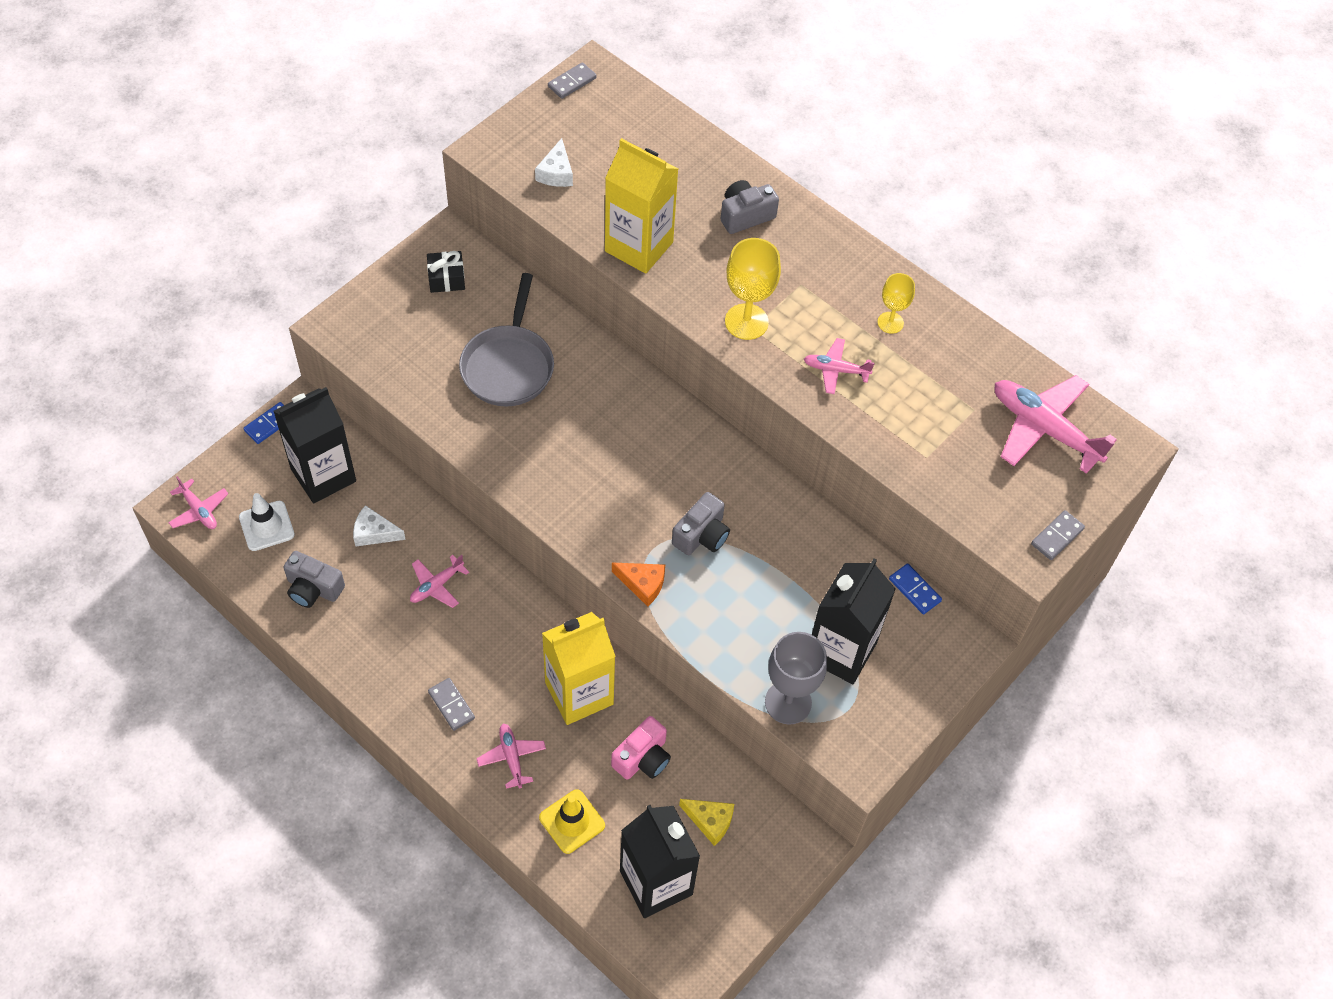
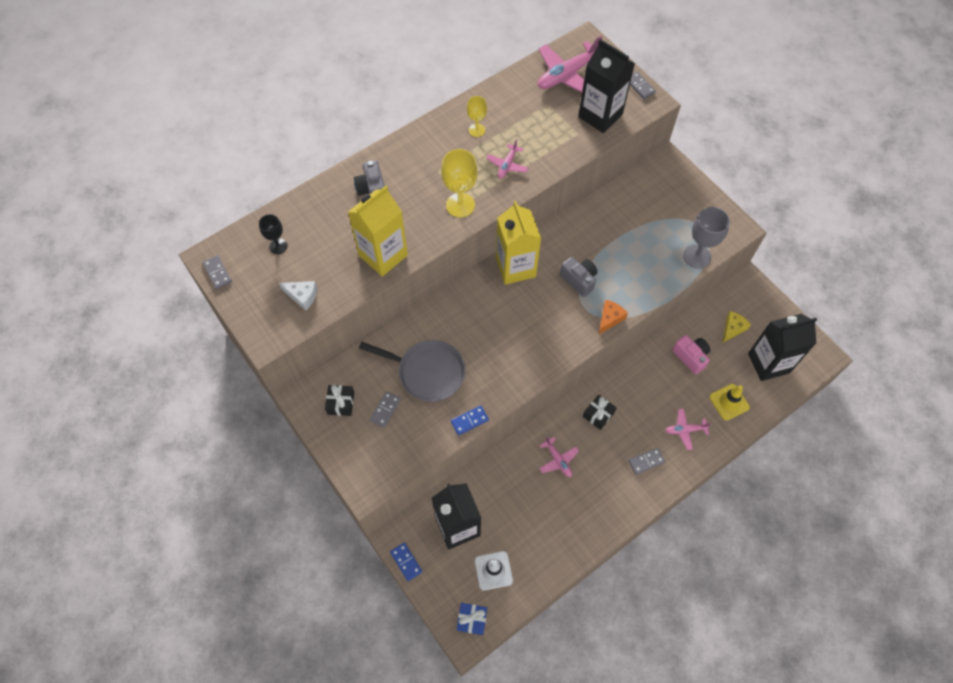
camera: 75 degrees left, 5 degrees up
(199, 510) = (472, 620): pink plane -> blue gift
(313, 588) = (549, 542): grey camera -> none
(374, 533) = (511, 496): white cheese -> none
(445, 328) = (385, 410): none -> grey domino
(517, 631) = (598, 414): none -> black gift
(579, 693) = (645, 385): yellow carton -> yellow carton (515, 267)
(626, 133) = (278, 246): none -> black goblet
(841, 651) = (666, 223): black carton -> black carton (600, 116)
(914, 590) = (630, 180): blue domino -> blue domino (469, 421)

